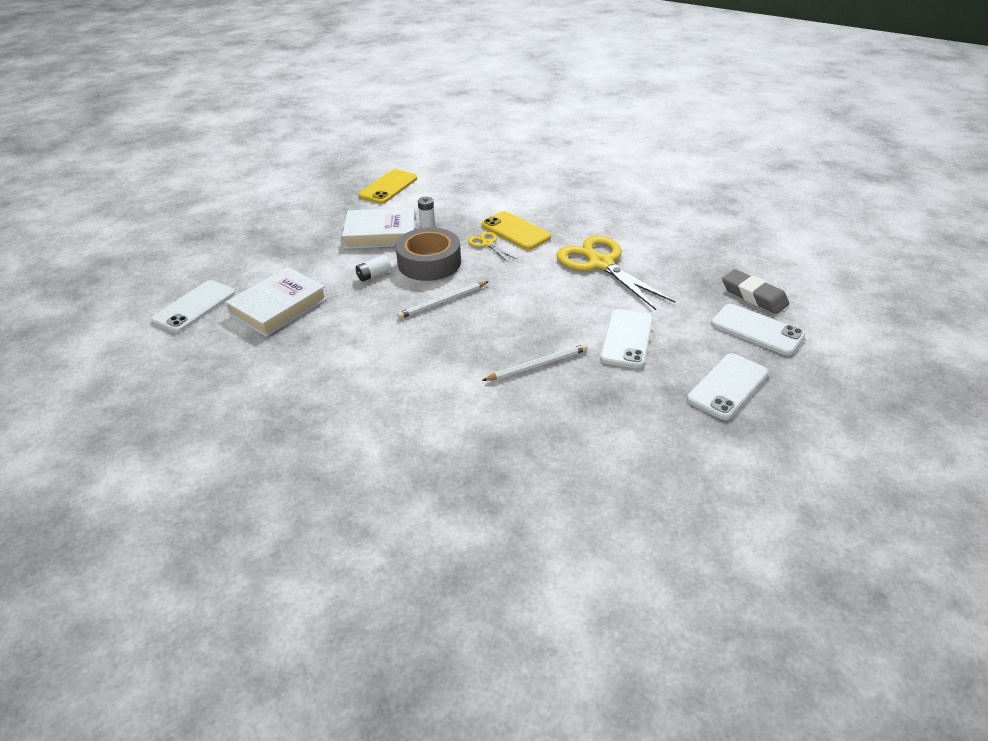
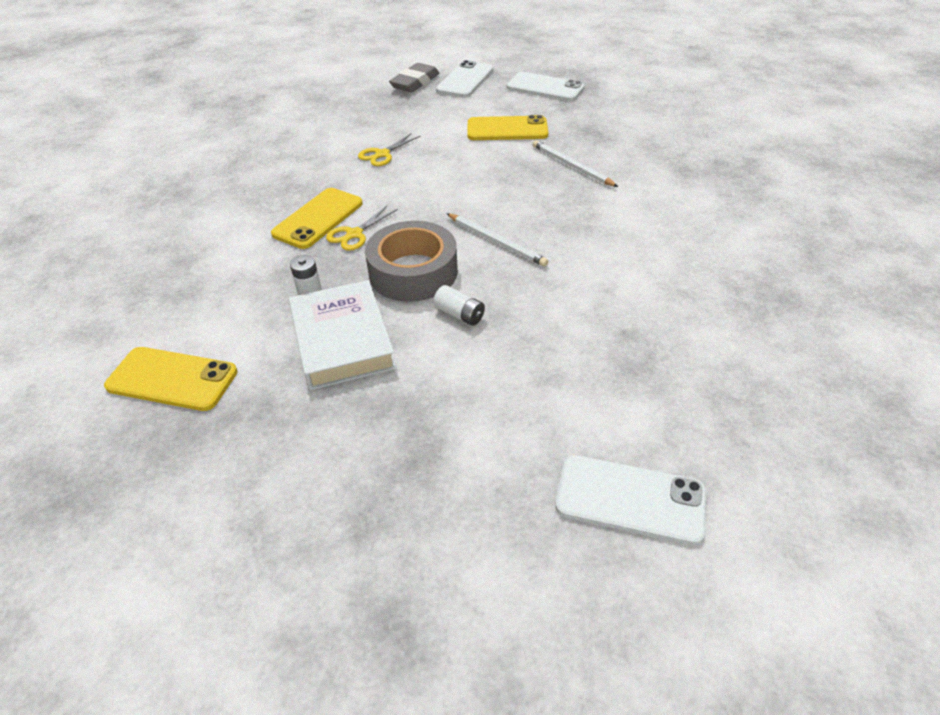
camera: 105 degrees left, 5 degrees up
(279, 307) = (576, 387): white book -> none
(601, 264) = (382, 154): yellow scissors -> yellow scissors, size x0.47
(627, 339) = (507, 129): white phone -> yellow phone

